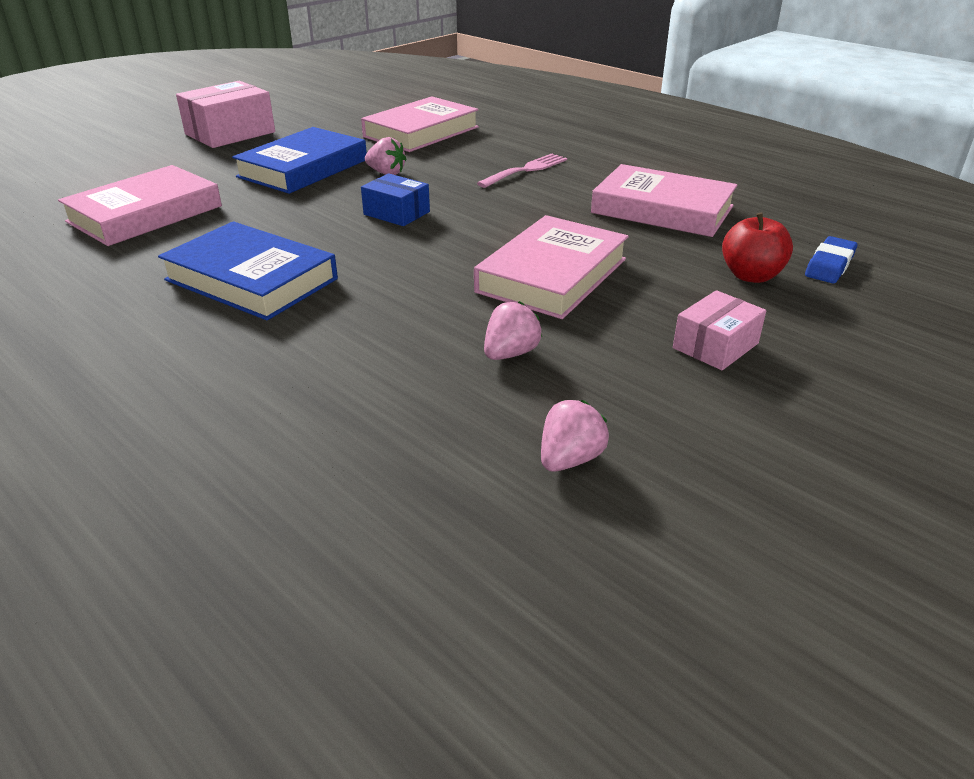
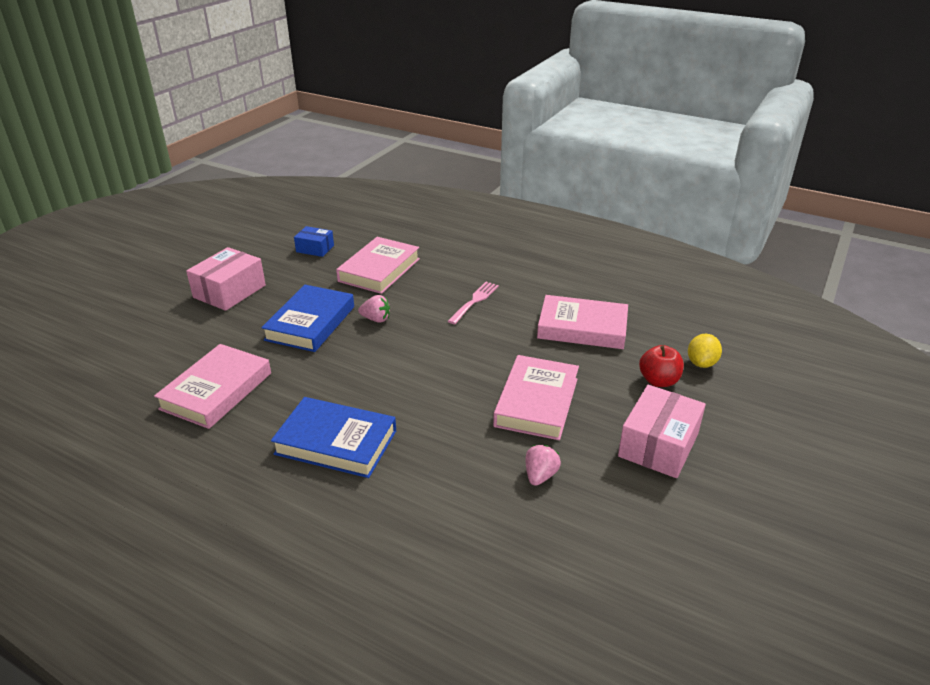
camera: 15 degrees left, 0 degrees up
(396, 213) = (404, 360): blue box -> blue box (315, 248)
(569, 459) = (610, 550): pink strawberry -> none
(715, 346) = (658, 445): pink box -> pink box, size x1.68
(829, 265) = (701, 363): blue eraser -> yellow lemon

